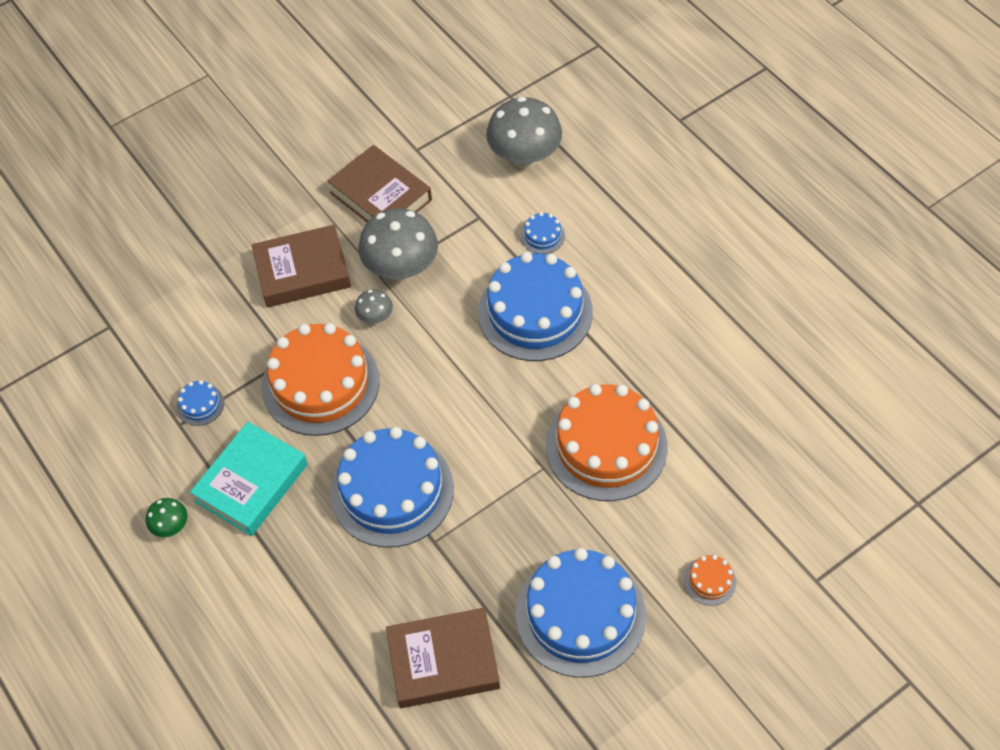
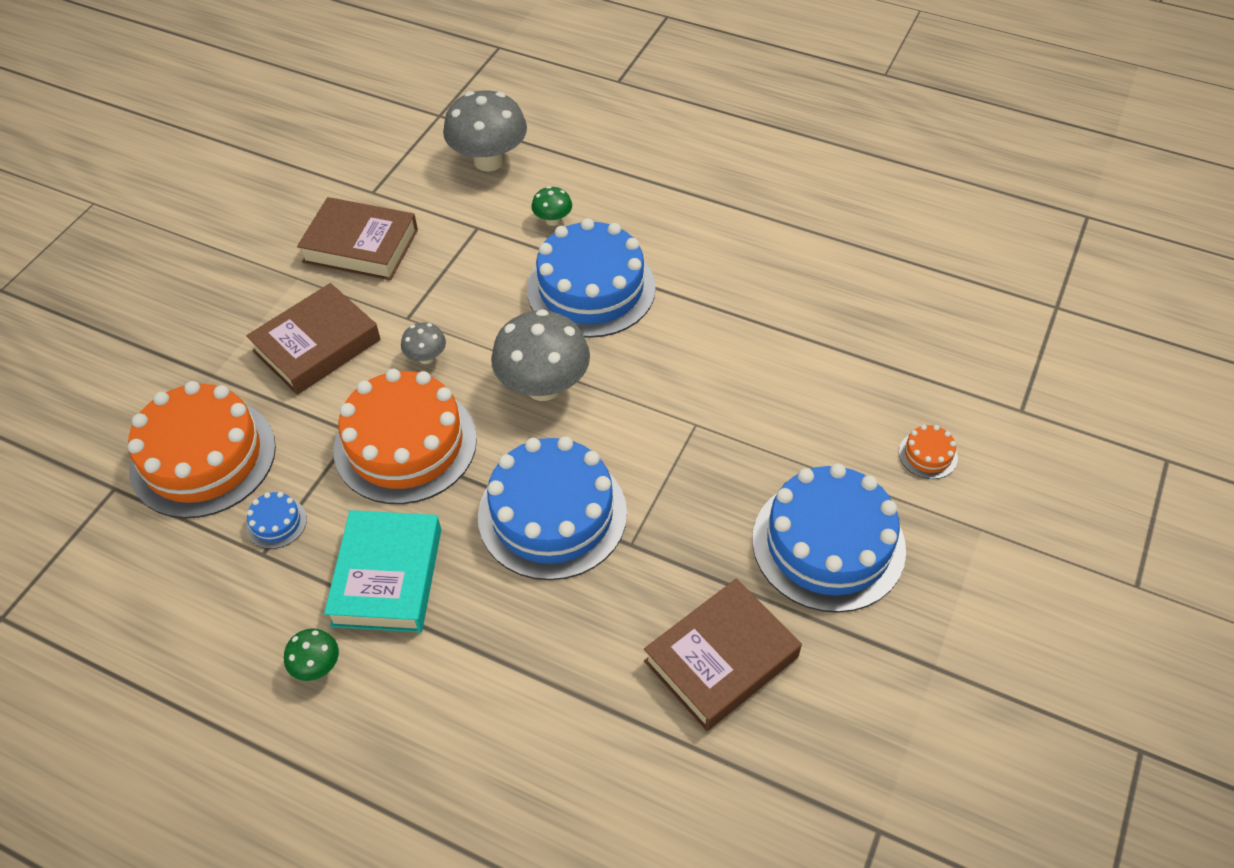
camera: 30 degrees left, 5 degrees down
(401, 268) = (425, 302): grey mushroom -> grey mushroom (543, 386)
(542, 236) = (553, 220): blue cake -> green mushroom
(606, 446) = (744, 378): orange cake -> orange cake (203, 457)

